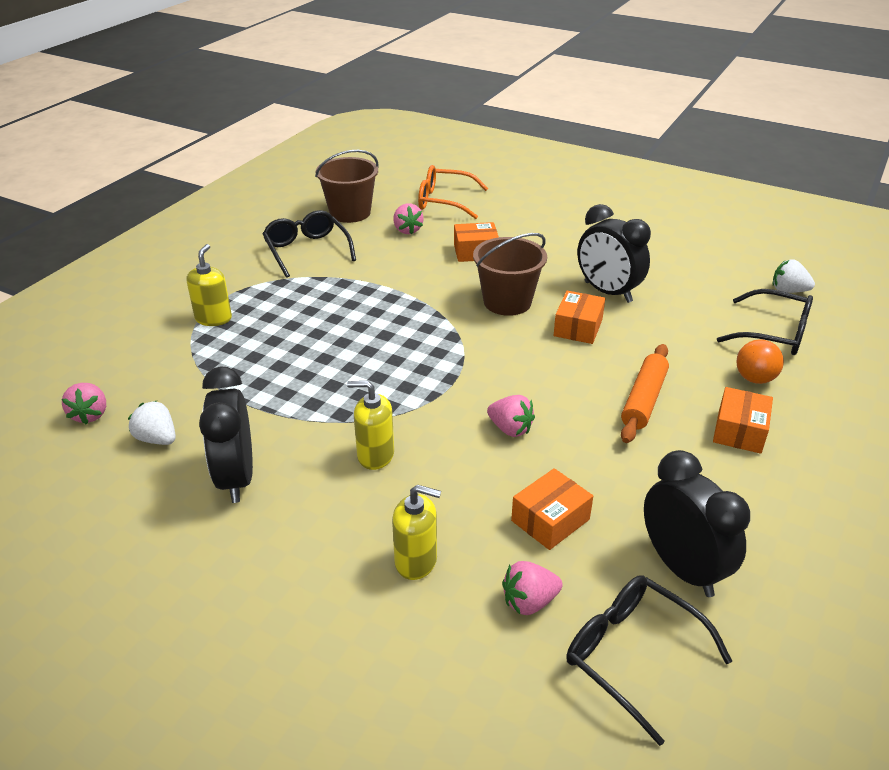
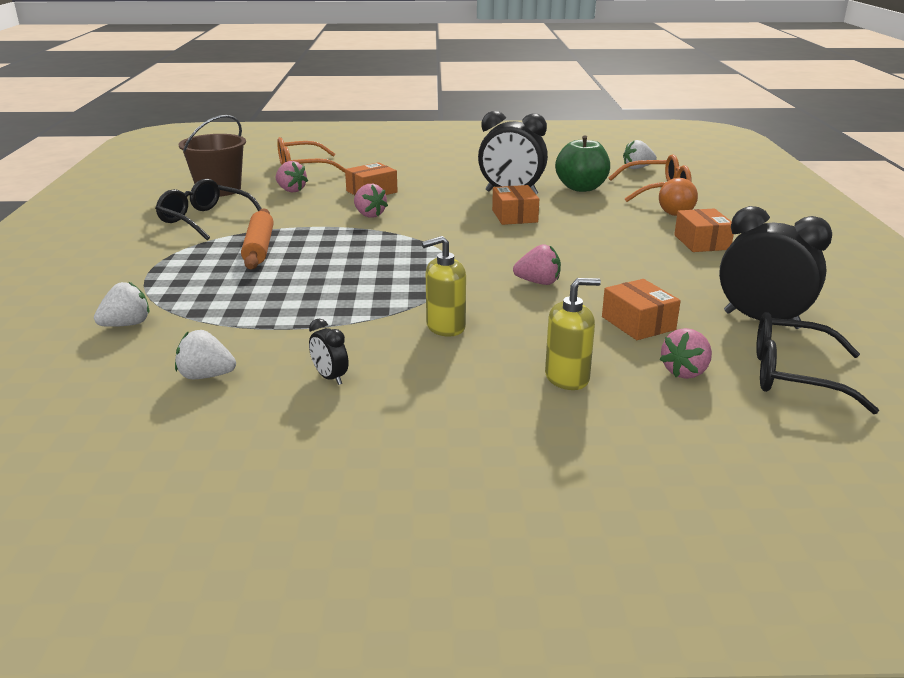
camera: 30 degrees left, 10 degrees down
(90, 415) = (100, 380): pink strawberry -> pink strawberry (369, 215)
(153, 360) = (127, 325): none -> white strawberry
(213, 318) = (161, 282): yellow soap dispenser -> none
(236, 478) = (330, 377): black clock -> black clock, size x0.46
(507, 302) = (438, 214): brown bucket -> none
(550, 520) = (638, 323): orange box -> orange box turned 45 degrees counterclockwise
(644, 400) = (616, 242): orange rolling pin -> orange rolling pin (259, 247)
(690, 305) = (581, 188): none -> green apple
(774, 333) = (657, 190): black glasses -> orange glasses

